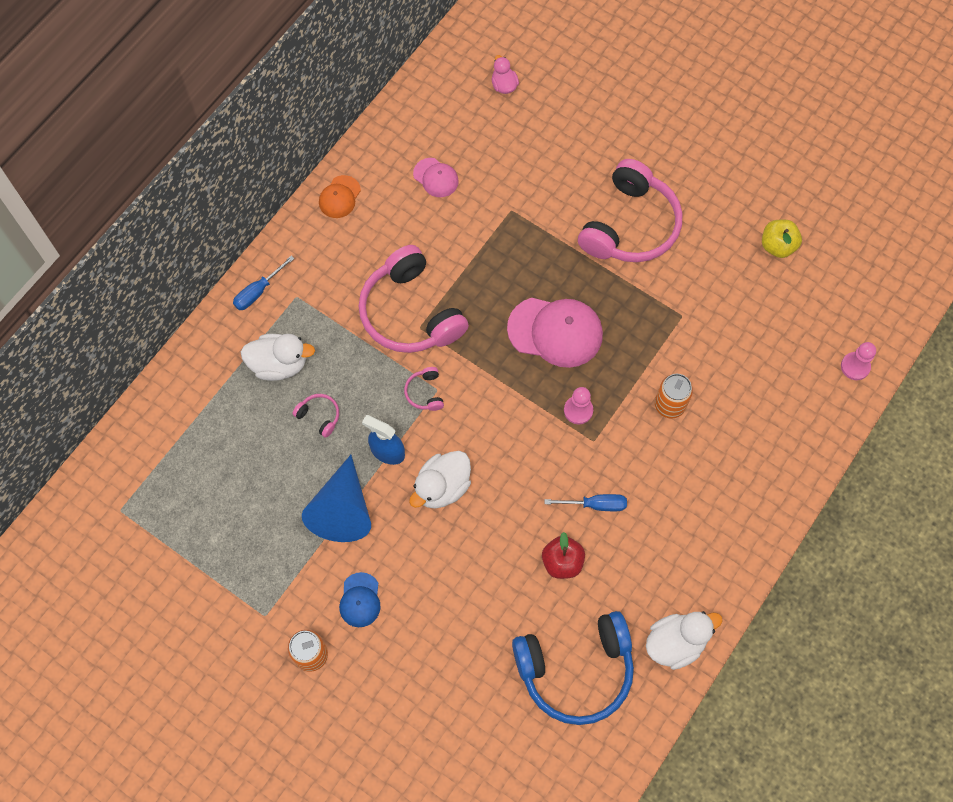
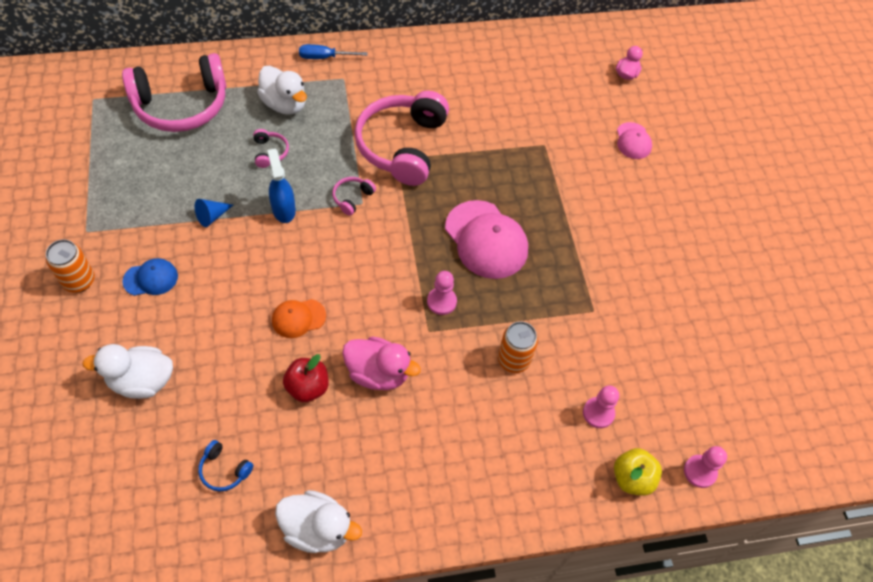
camera: 40 degrees right, 10 degrees down
(339, 197) = (439, 49): orange cap -> orange cap (298, 318)
(342, 510) = (212, 216): blue cone -> blue cone, size x0.45
(360, 600) = (151, 278): blue cap -> blue cap turned 150 degrees counterclockwise
(436, 178) = (515, 87): pink cap -> pink cap (633, 141)
(442, 487) = (290, 262): white duck -> white duck (142, 381)
(576, 670) = (224, 470): blue headphones -> blue headphones, size x0.40
(595, 504) = (378, 373): blue screwdriver -> pink duck
(630, 226) = (621, 222): pink headphones -> pink headphones (181, 105)
(759, 388) = (598, 413): none -> pink pawn
(777, 246) = (726, 330): yellow apple -> yellow apple (632, 478)

